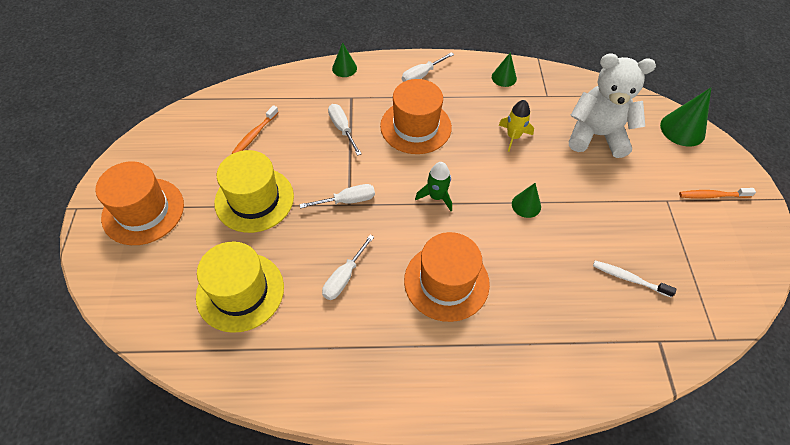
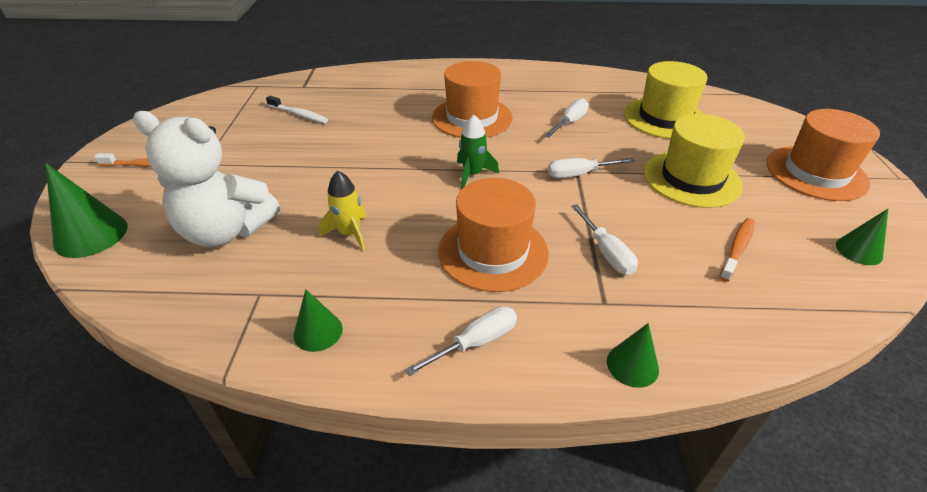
camera: 175 degrees left, 15 degrees down
(526, 205) = (369, 164): green cone -> green cone (859, 250)

